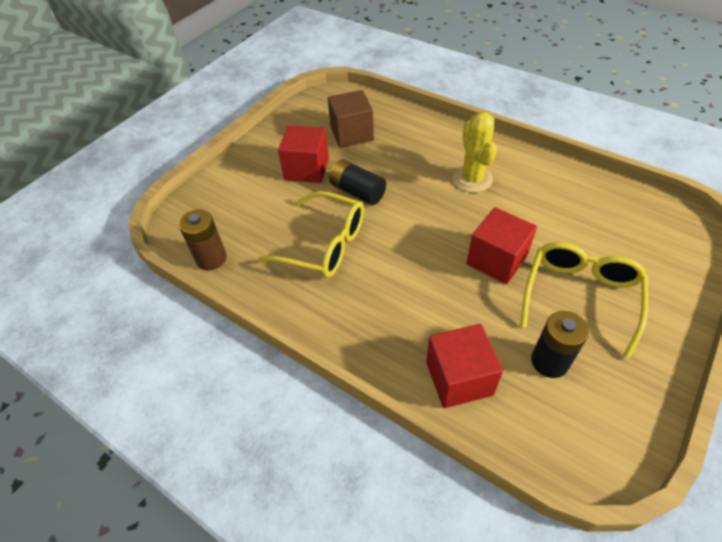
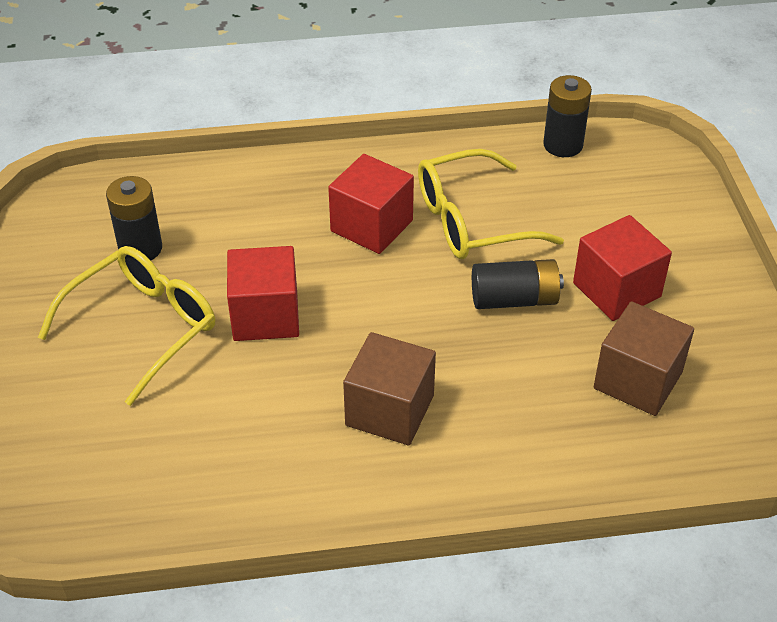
camera: 135 degrees right, 5 degrees down
(211, 258) = (563, 145): brown battery -> black battery
(459, 378) = (217, 191): red cube -> red cube (371, 226)
(472, 179) = (390, 410): yellow cactus -> brown cube
(580, 297) = (142, 328): yellow glasses -> yellow glasses turned 120 degrees counterclockwise

